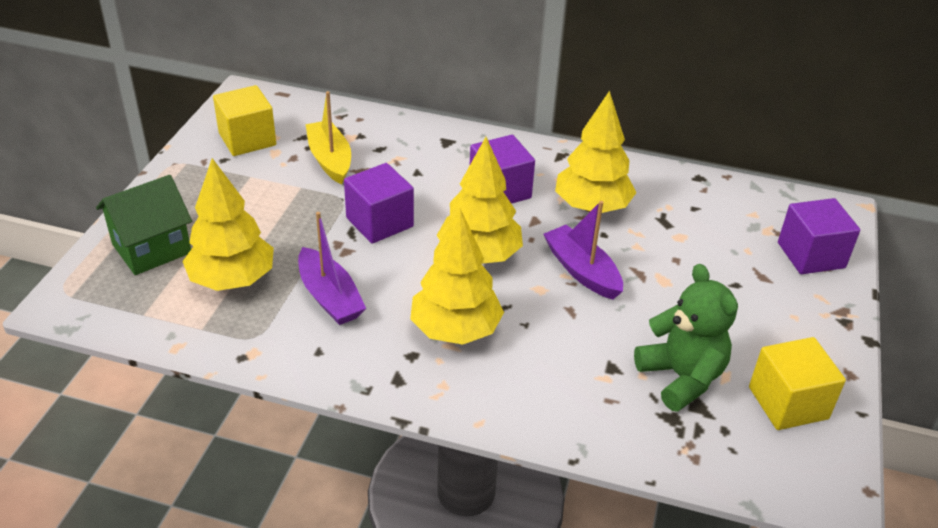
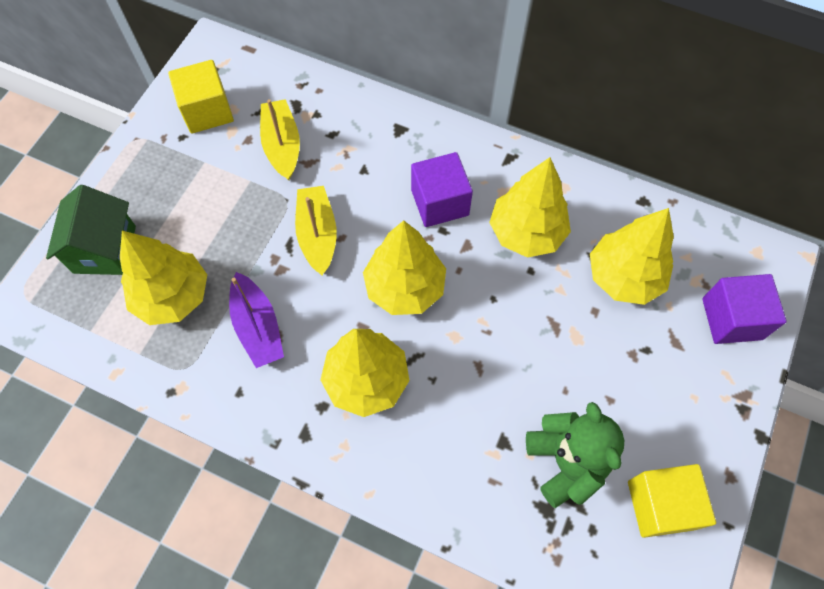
camera: 10 degrees right, 25 degrees up
(152, 248) = (105, 249): green house -> green house turned 60 degrees counterclockwise
(379, 222) = (317, 234): purple cube -> yellow boat
(582, 271) = (499, 317): purple boat -> none
(696, 232) = (623, 277): none -> yellow tree

